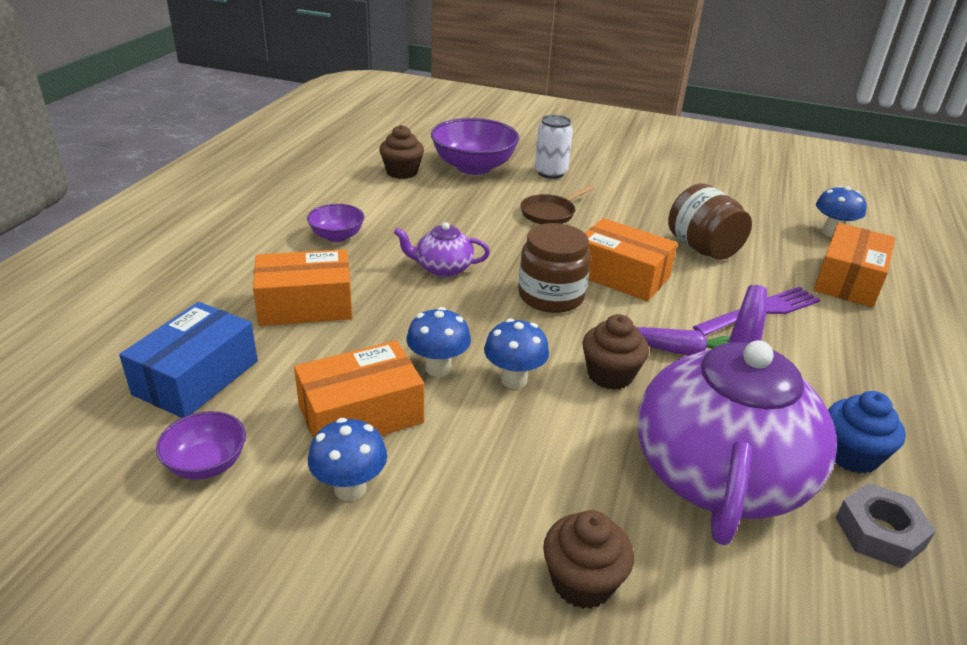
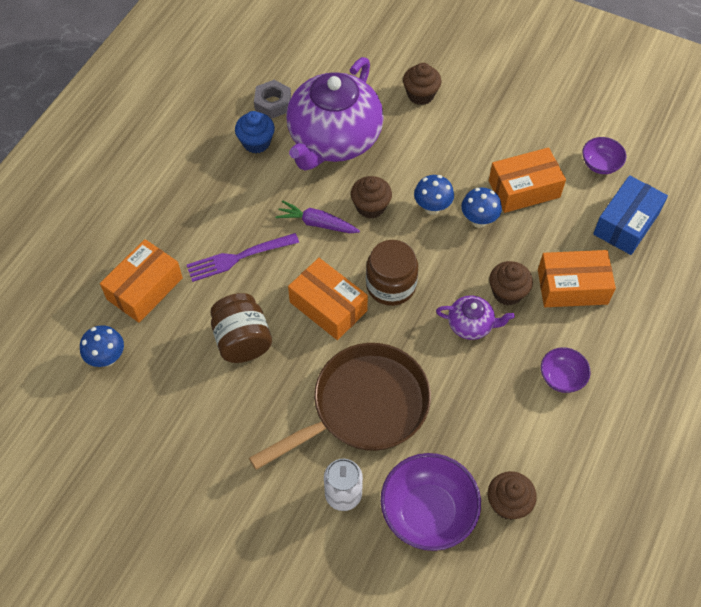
camera: 170 degrees left, 25 degrees up
(350, 488) = (525, 145): blue mushroom -> none
(396, 296) = (507, 292): none -> brown cupcake
(550, 213) = (364, 407): brown pan -> brown pan, size x2.19

